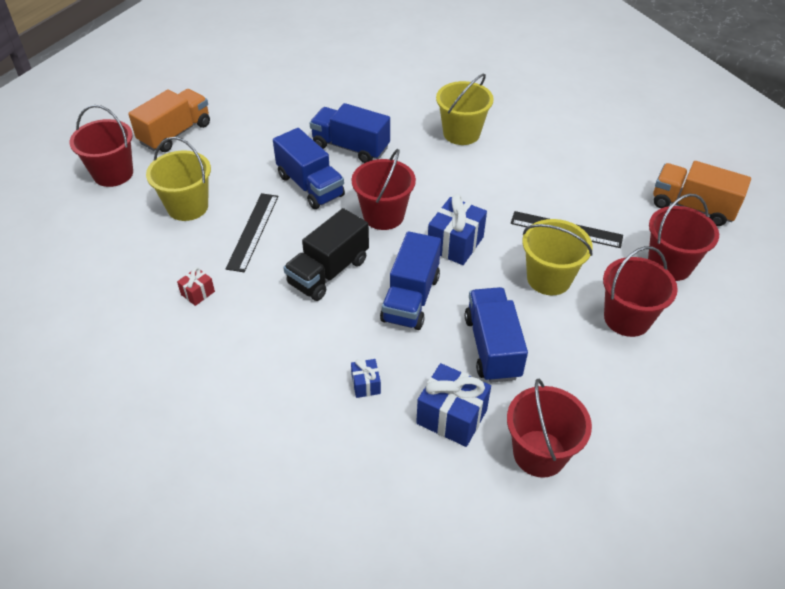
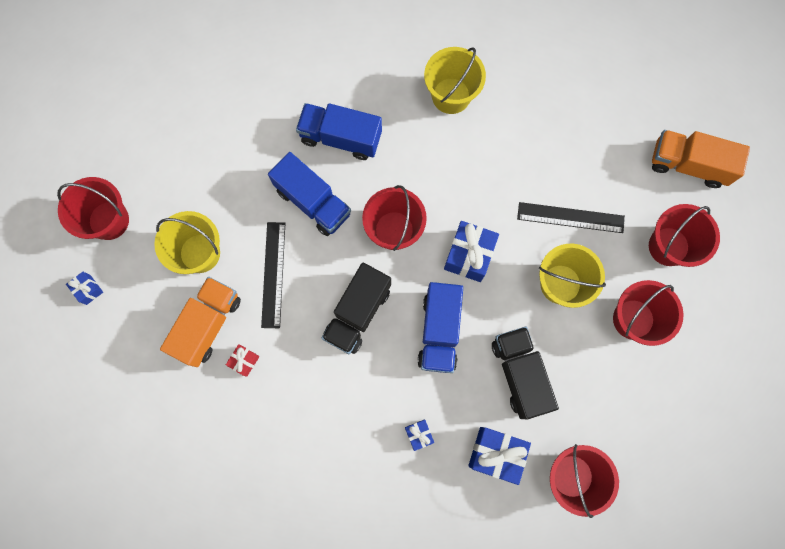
camera: 10 degrees left, 30 degrees up
(69, 218) = (88, 290): none -> blue gift
(175, 133) = (152, 149): orange truck -> orange truck (208, 324)
(492, 347) = (519, 374): blue truck -> black truck

